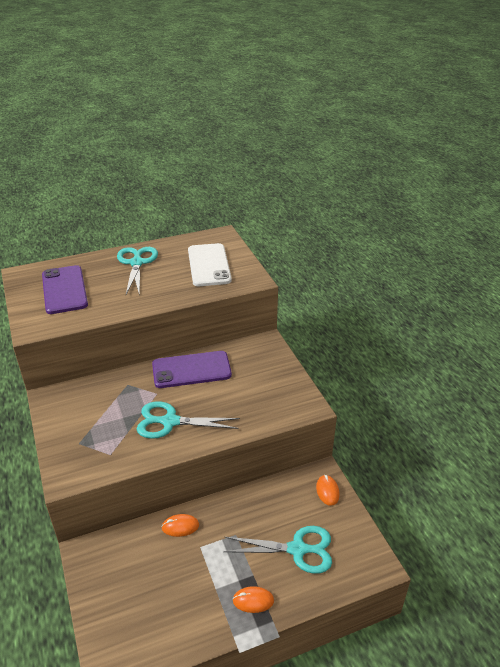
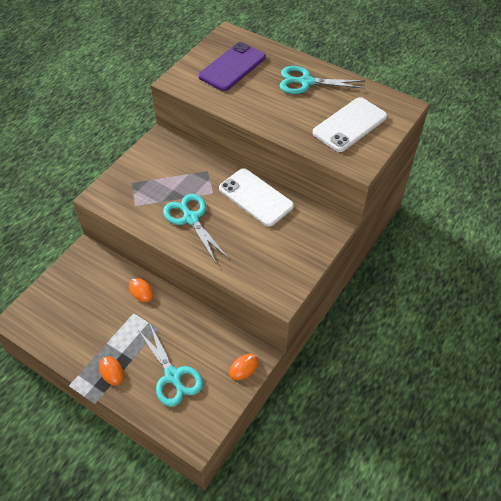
camera: 55 degrees right, 15 degrees up
(137, 263) = (306, 82): turquoise scissors -> turquoise scissors turned 135 degrees counterclockwise
(191, 370) = (255, 197): purple phone -> white phone

